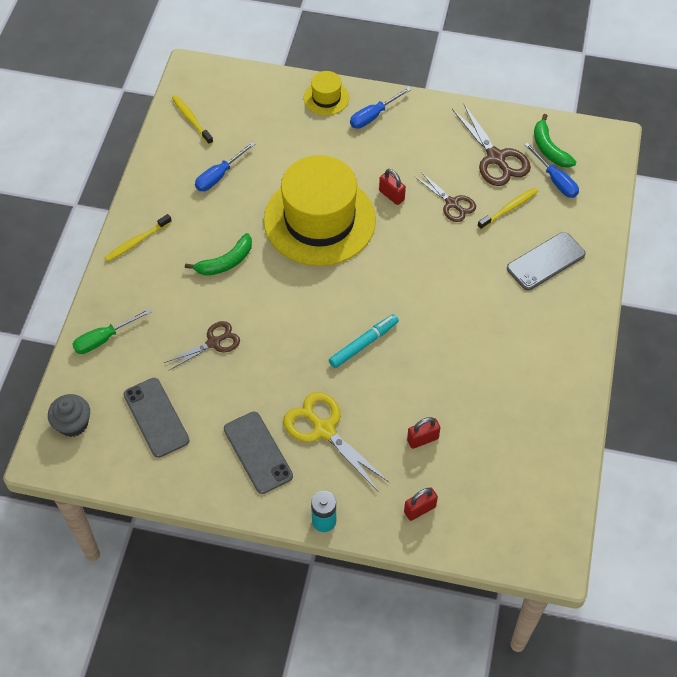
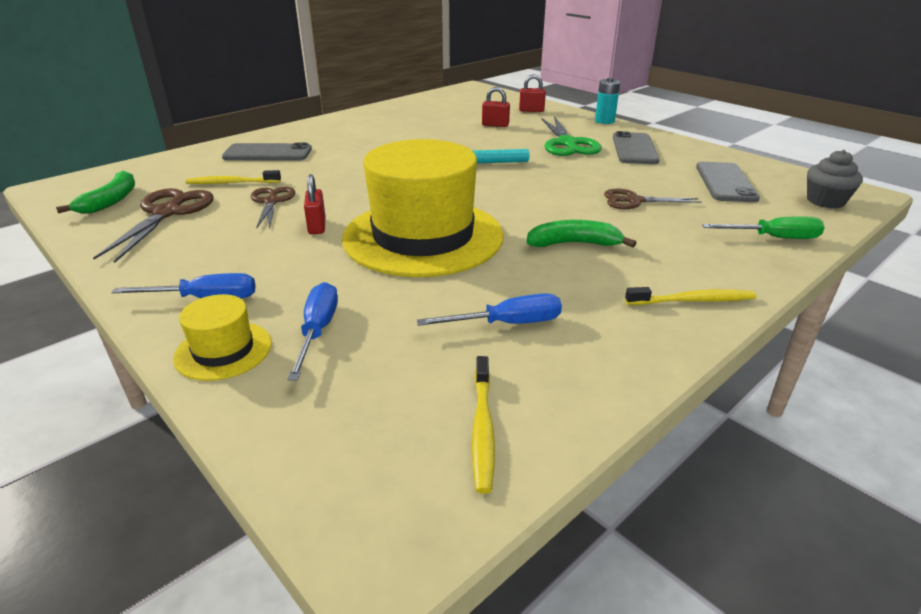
camera: 145 degrees left, 25 degrees down
(323, 429) = (567, 144): yellow scissors -> green scissors
(555, 180) = (157, 183): blue screwdriver -> blue screwdriver (318, 331)

